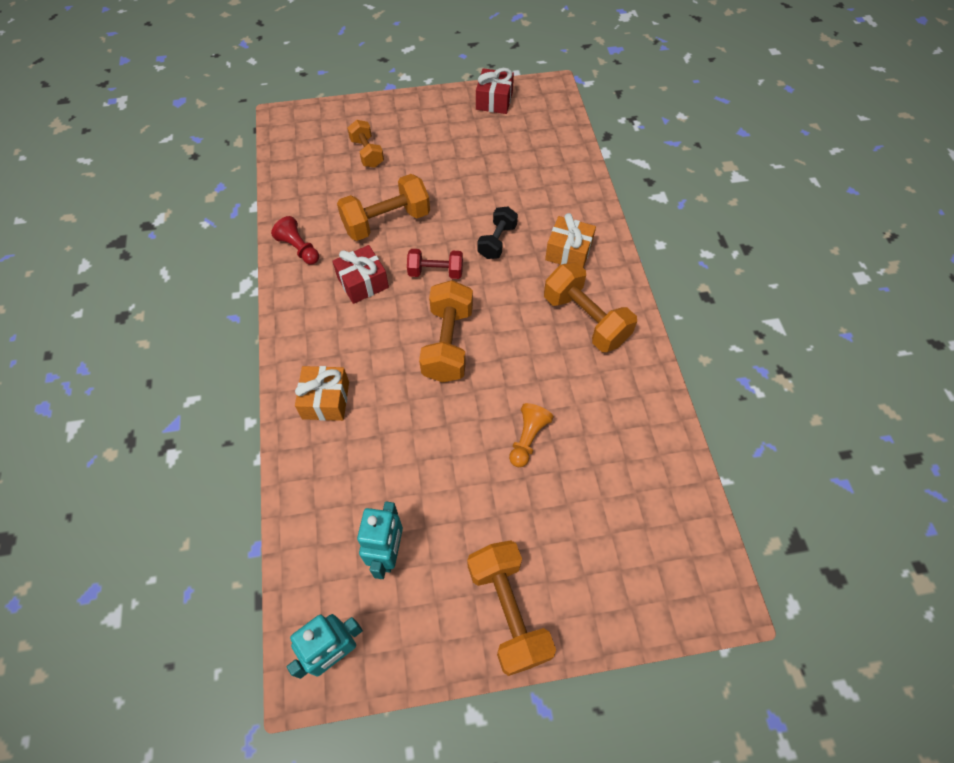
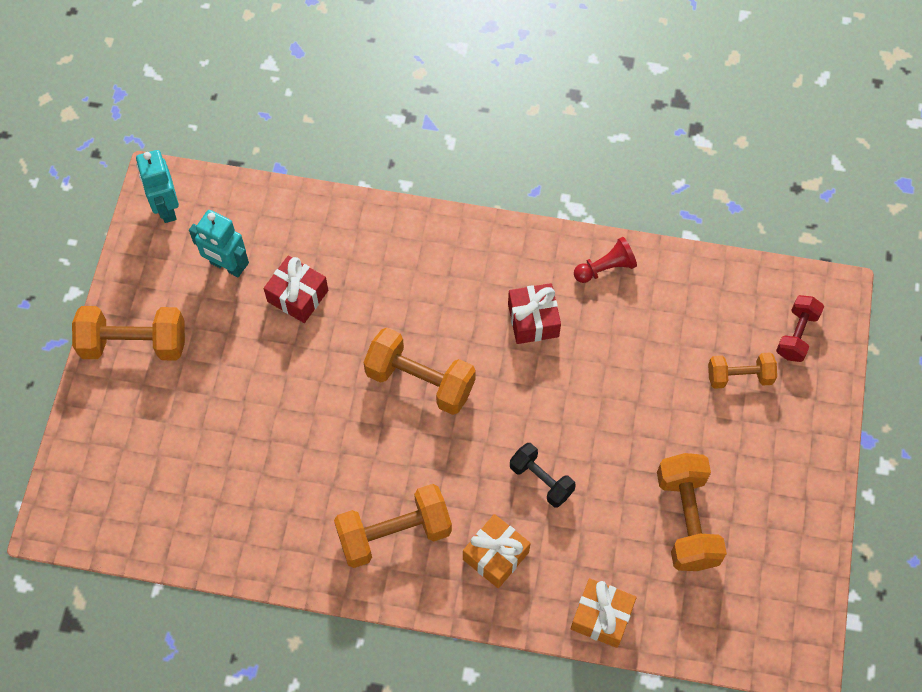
camera: 110 degrees right, 5 degrees up
(325, 400) = (400, 251): orange gift -> orange gift (601, 617)
(386, 222) = (614, 368): orange dumbbell -> orange dumbbell (686, 520)
(435, 272) = (520, 398): red dumbbell -> red dumbbell (796, 335)
(494, 101) = (796, 567): red gift -> red gift (298, 296)
(528, 439) = (281, 418): orange pawn -> none

